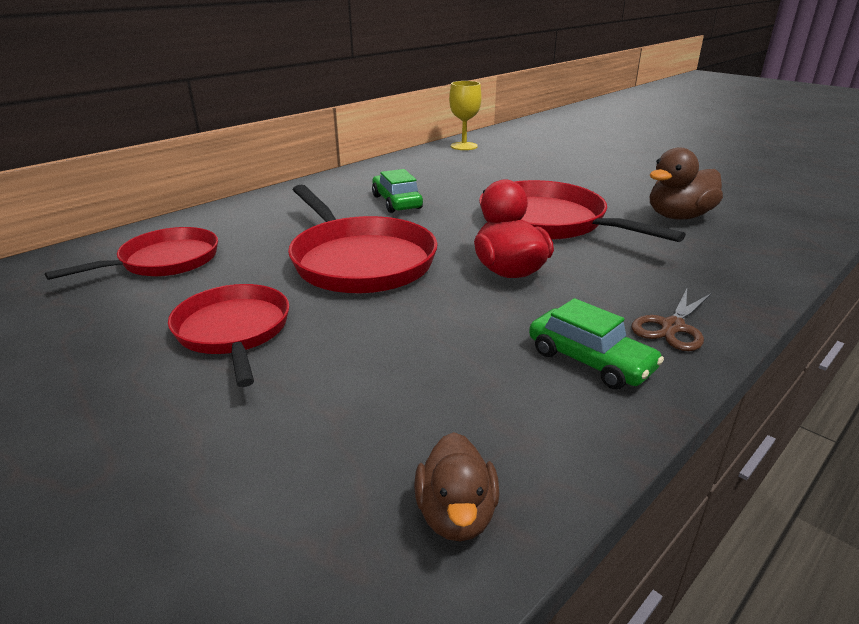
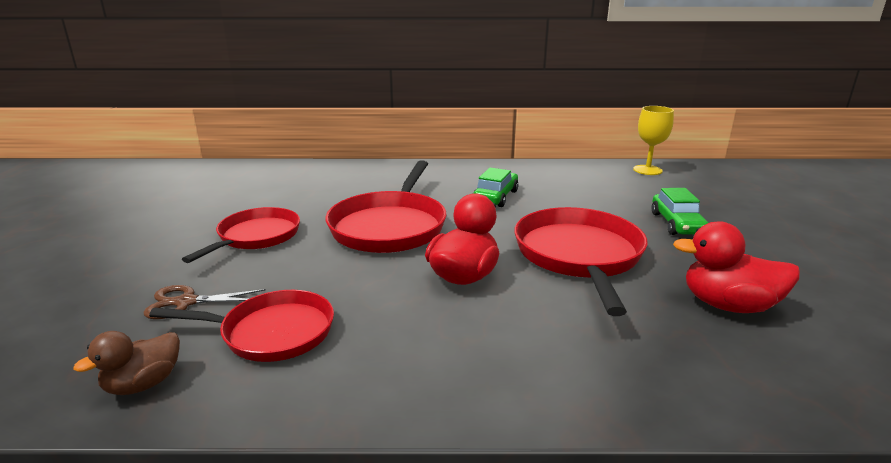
camera: 45 degrees right, 5 degrees down
(164, 261) = (303, 185): red pan -> red pan (272, 332)
(590, 360) = (377, 362): green car -> green car (677, 224)
(672, 327) = (488, 381): brown scissors -> brown scissors (186, 302)
(678, 216) = (728, 305): brown duck -> red duck

